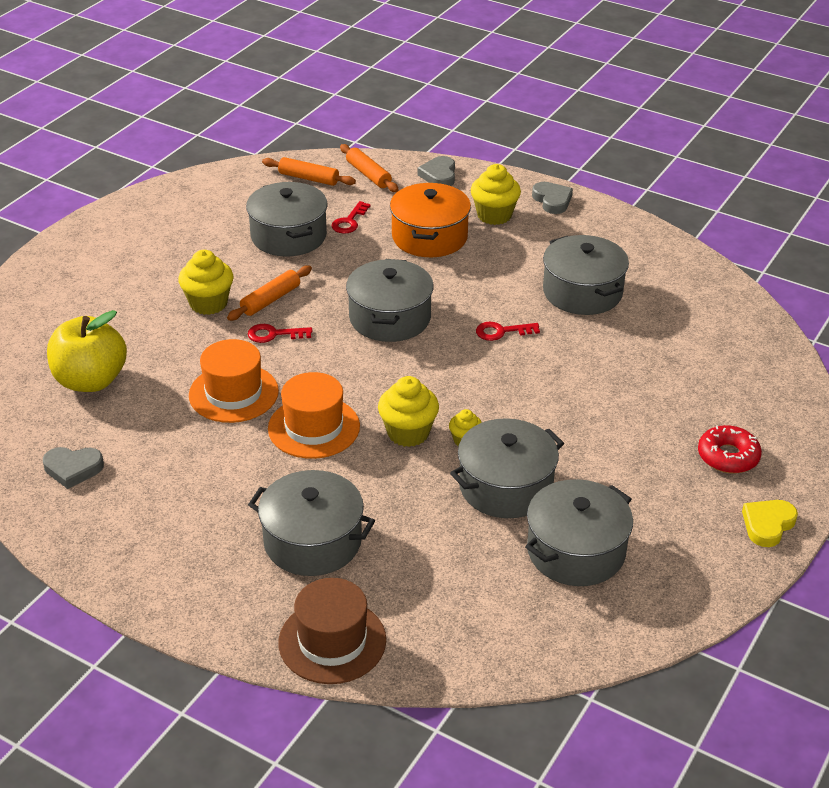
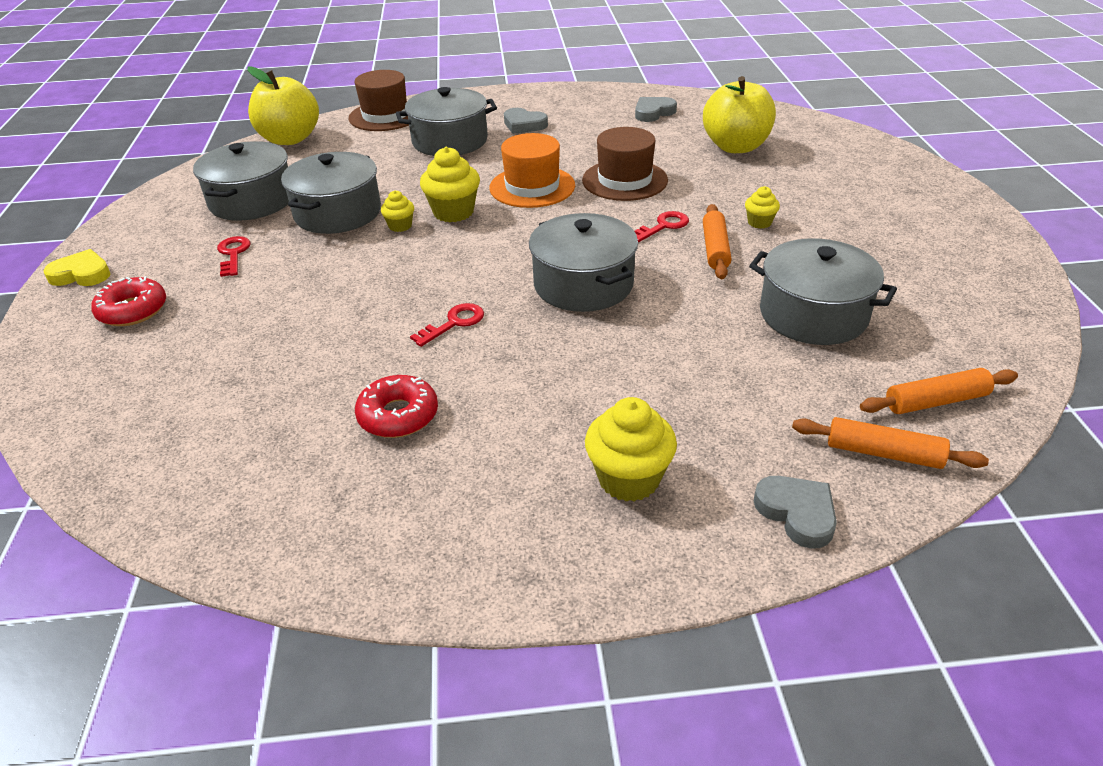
camera: 145 degrees right, 0 degrees up
(208, 303) = (759, 222): yellow cupcake -> yellow cupcake, size x0.55
(233, 393) = (624, 180): orange hat -> brown hat
(349, 221) = (785, 366): red key -> red key (233, 254)
(429, 237) = (667, 396): orange pot -> none
(475, 656) = (290, 139): none -> yellow apple
(552, 200) = (575, 564): grey heart -> grey heart (524, 125)
(582, 292) = (398, 415): grey pot -> red donut
(767, 525) = (81, 274): yellow heart -> yellow heart turned 90 degrees counterclockwise

